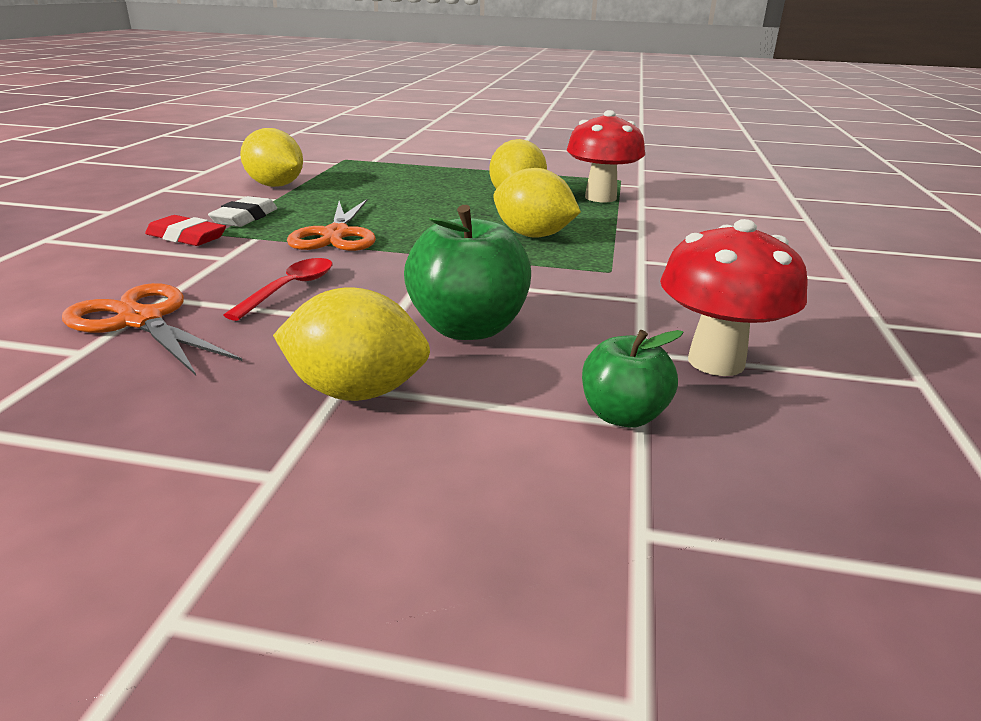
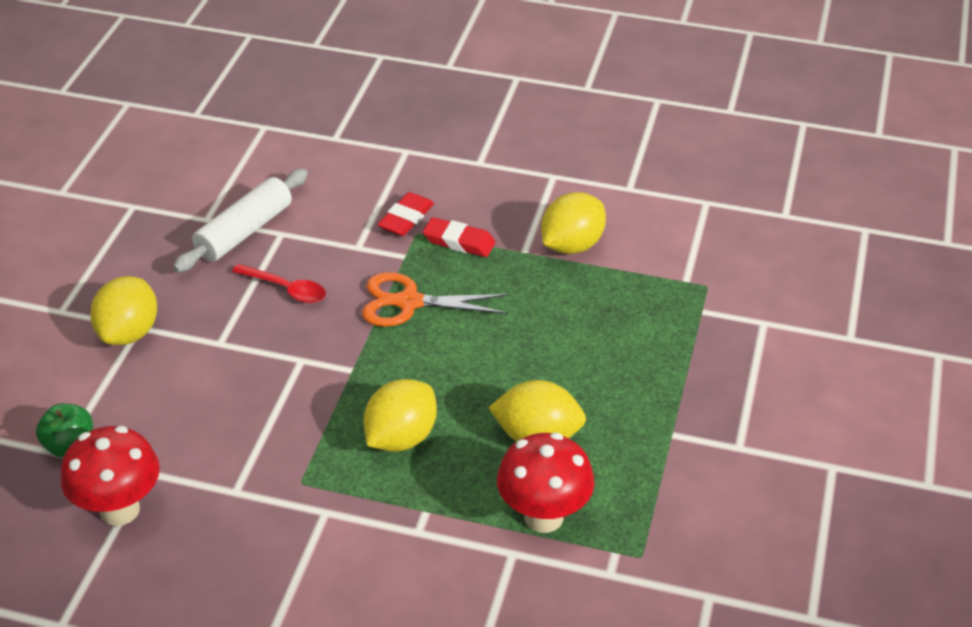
camera: 95 degrees right, 15 degrees up
(141, 320) = (244, 231): orange scissors -> white rolling pin
(245, 218) = (459, 241): white eraser -> red eraser
(468, 328) = (201, 382): green apple -> none

